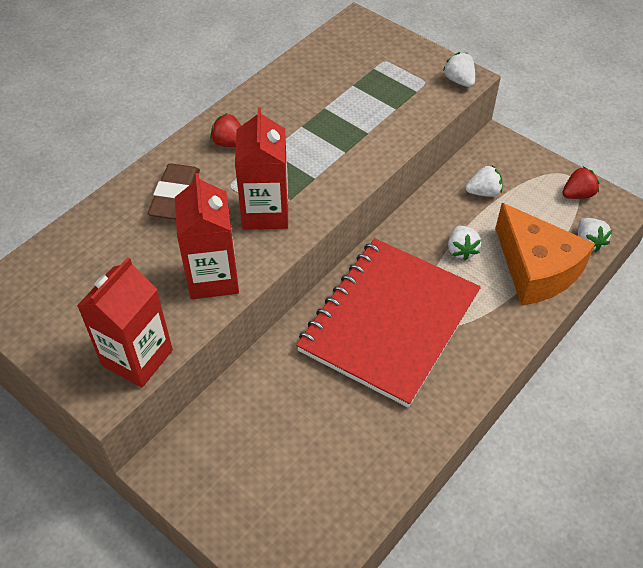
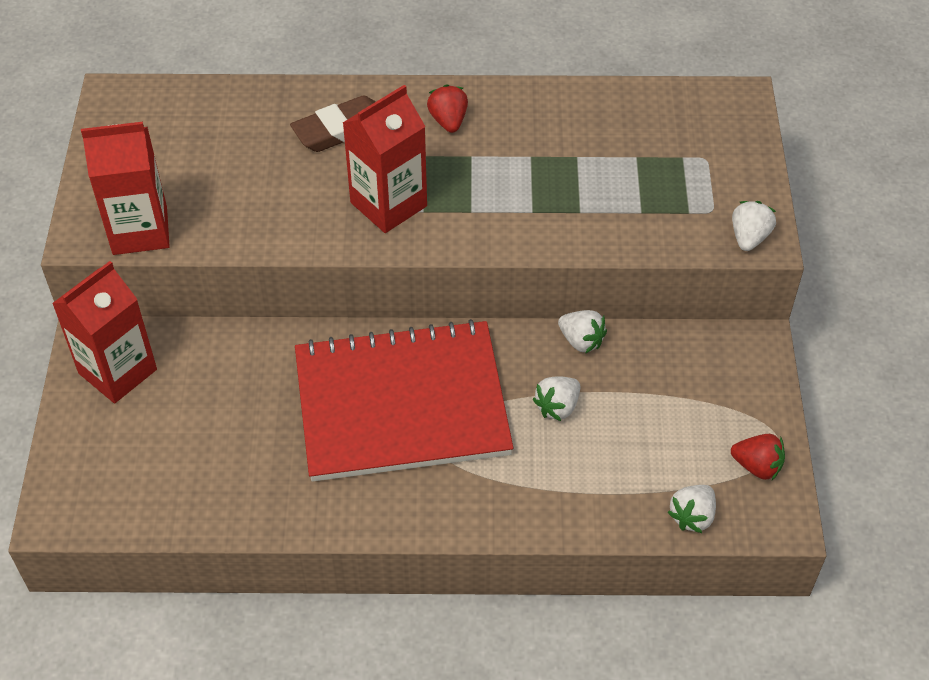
camera: 50 degrees right, 0 degrees up
(213, 277) = (273, 220): red carton -> red carton (117, 371)
(483, 192) = (663, 377): white strawberry -> white strawberry (581, 341)
(535, 269) = (599, 488): orange cheese -> none

